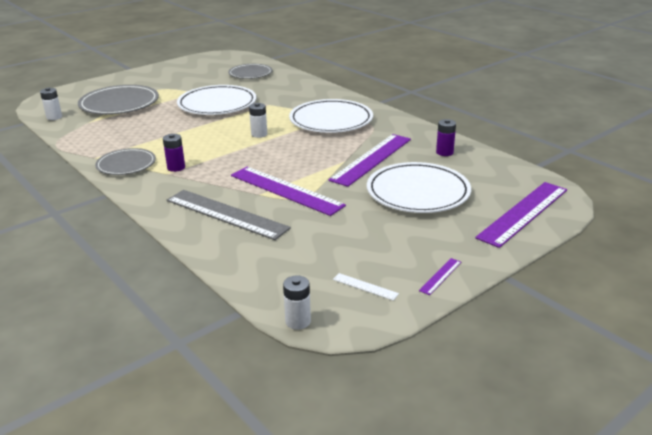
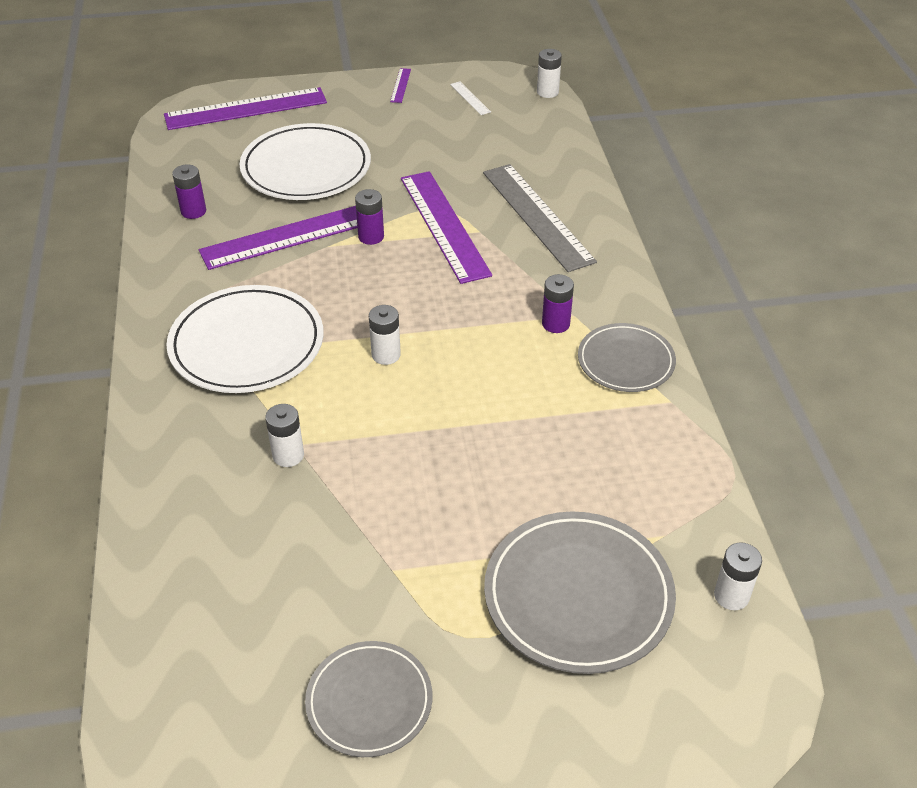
camera: 150 degrees left, 15 degrees up
(217, 104) = (384, 493): white plate -> none
(250, 74) = (215, 615): grey plate -> grey plate (369, 701)
(268, 102) = (288, 455): none -> white battery
(325, 172) = (371, 237): none -> purple battery
(440, 276) = (400, 85): purple ruler -> purple ruler turned 60 degrees counterclockwise

